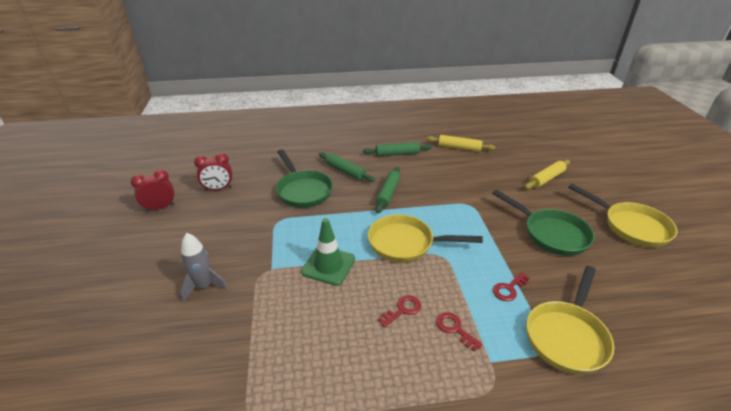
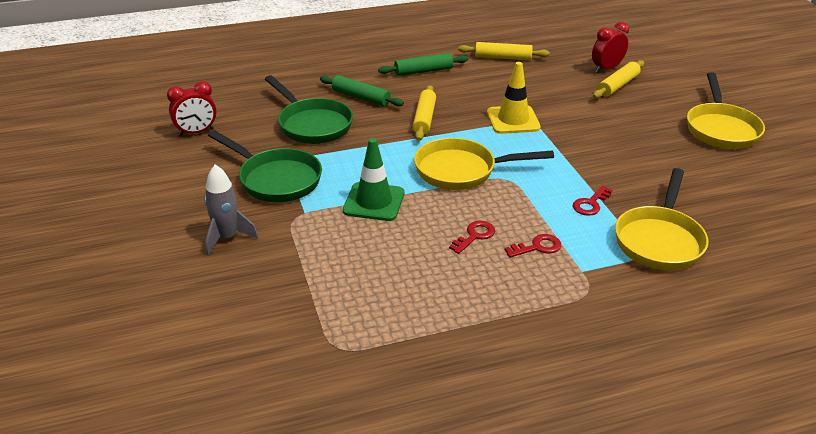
camera: 10 degrees left, 0 degrees up
(160, 208) = (126, 161): red clock -> red clock (606, 69)
(388, 193) = (424, 119): green rolling pin -> yellow rolling pin
(454, 329) = (537, 247): red key -> red key turned 120 degrees clockwise
(457, 201) = (513, 120): none -> yellow traffic cone
(551, 234) = (631, 145): green pan -> green pan (276, 179)
(631, 226) = (721, 129): yellow pan -> yellow pan turned 60 degrees clockwise

